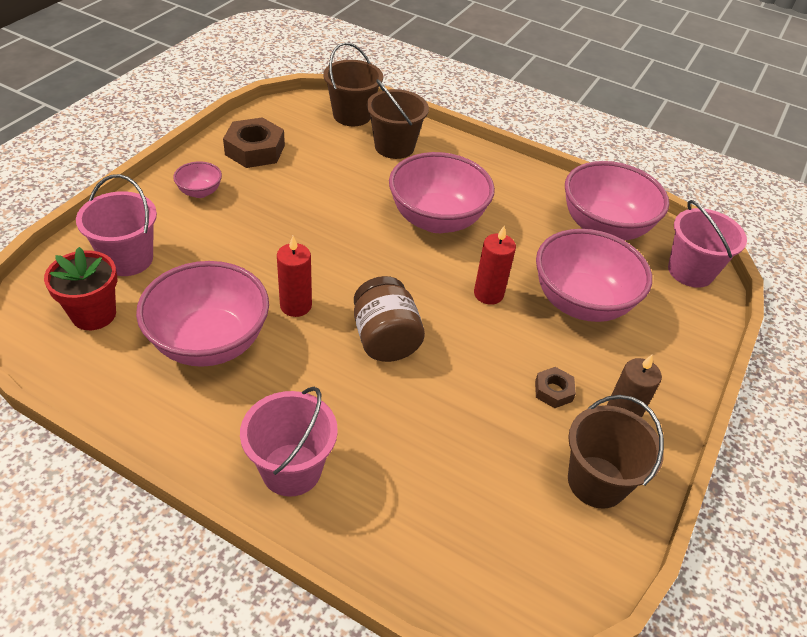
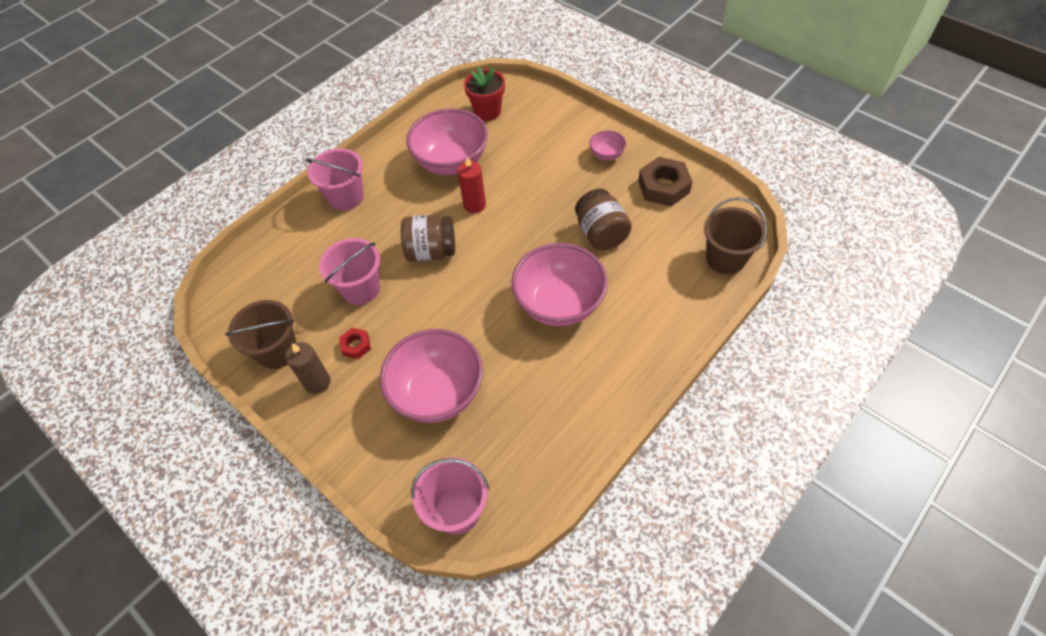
camera: 110 degrees right, 10 degrees up
(128, 259) = (535, 122): pink bucket -> pink bucket (361, 289)
(331, 193) = (601, 234): none -> brown jar
(394, 147) = (671, 287): brown bucket -> none
(488, 294) = (462, 325): red candle -> none
(553, 391) = (356, 345): brown nut -> red nut
(604, 227) = (533, 447): pink bowl -> none

